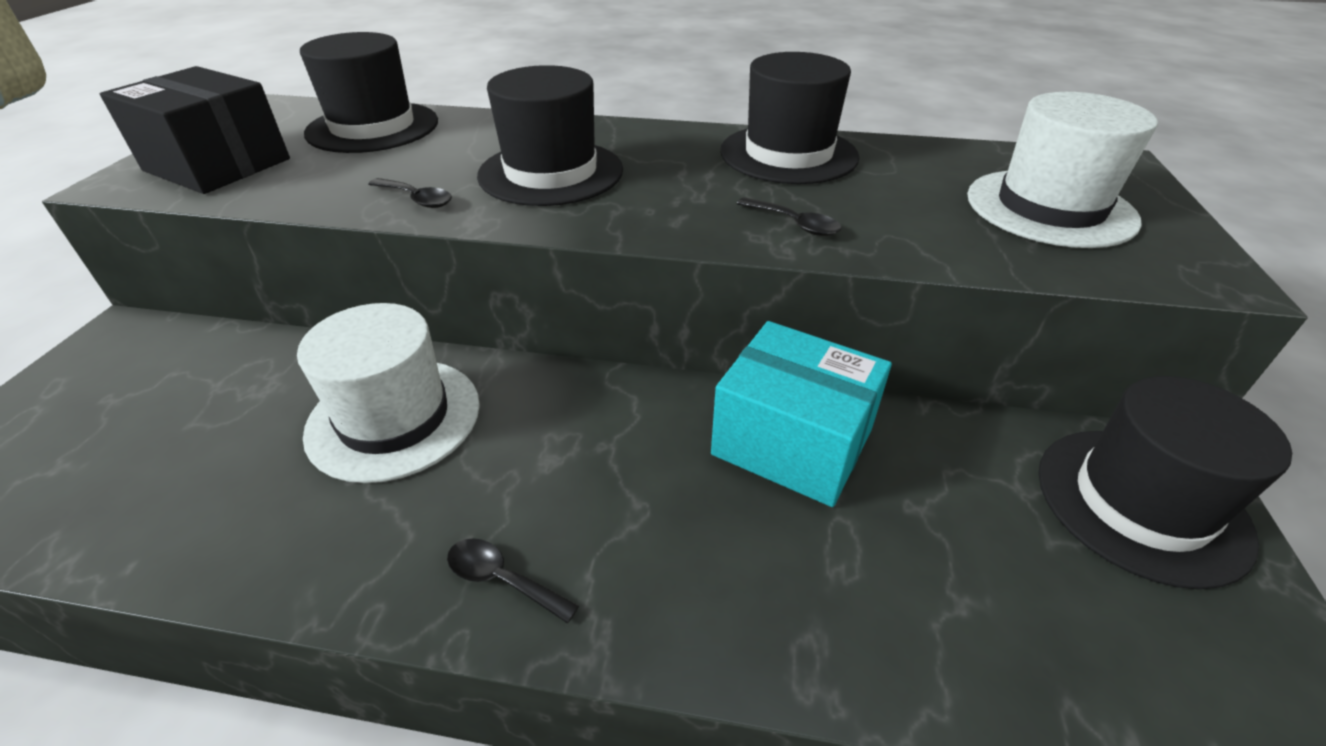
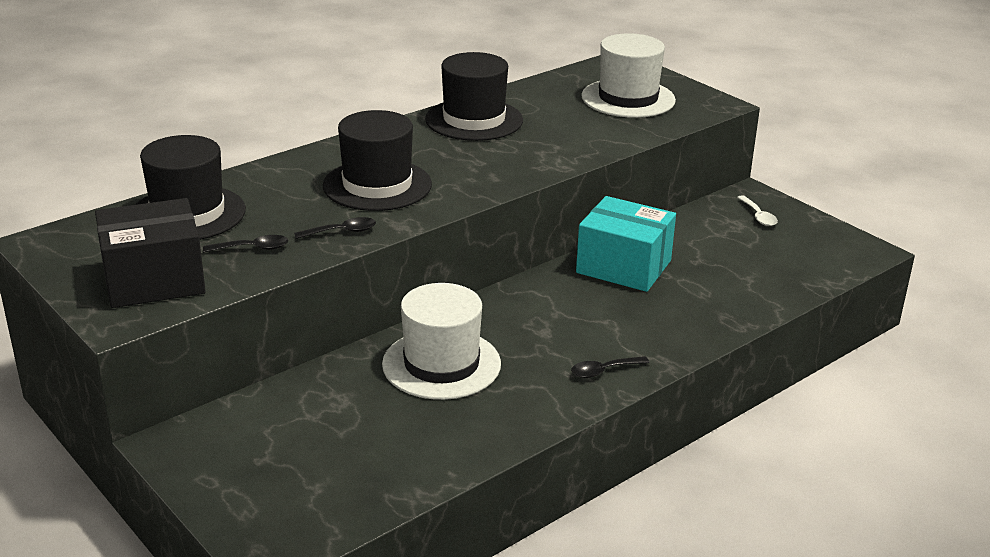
camera: 50 degrees left, 10 degrees down
(792, 442) = (623, 266): turquoise box -> turquoise box turned 45 degrees clockwise
(794, 224) = (546, 154): black spoon -> black spoon (252, 248)
(1141, 503) = (758, 216): black hat -> white spoon

